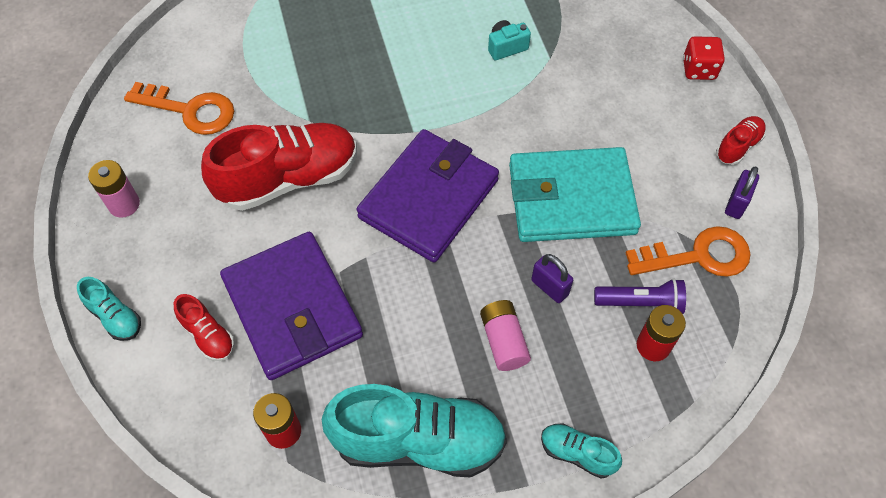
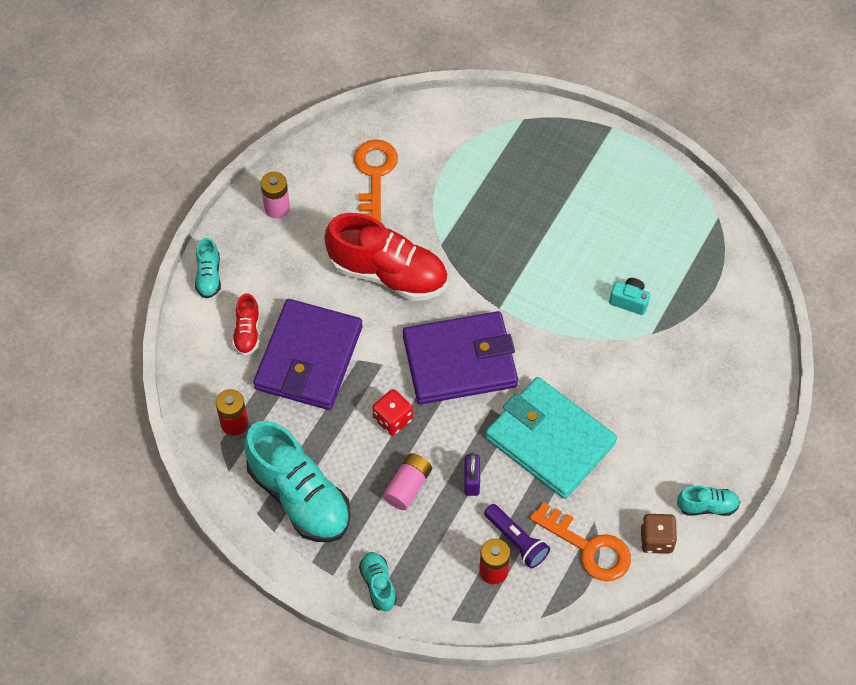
camera: 45 degrees right, 0 degrees up
(190, 110) = (374, 175): orange key -> orange key turned 150 degrees counterclockwise
(698, 69) = (749, 432): red dice -> red dice (392, 419)
(736, 203) = (656, 540): purple padlock -> brown dice
(738, 146) = (707, 506): red shoe -> turquoise shoe

